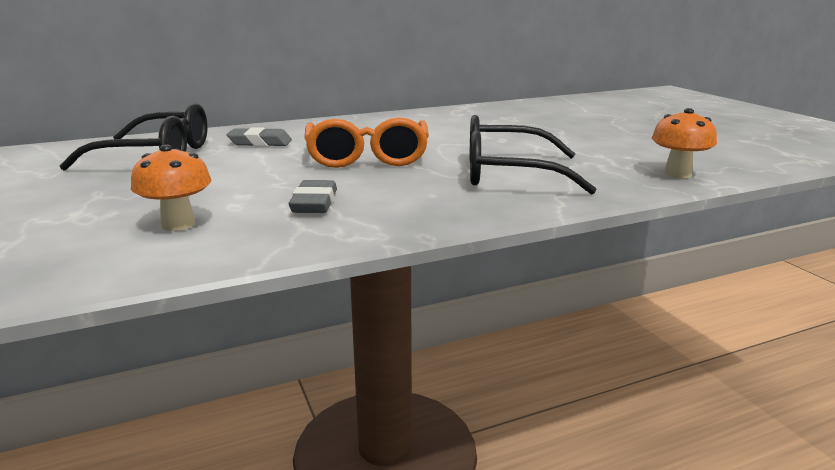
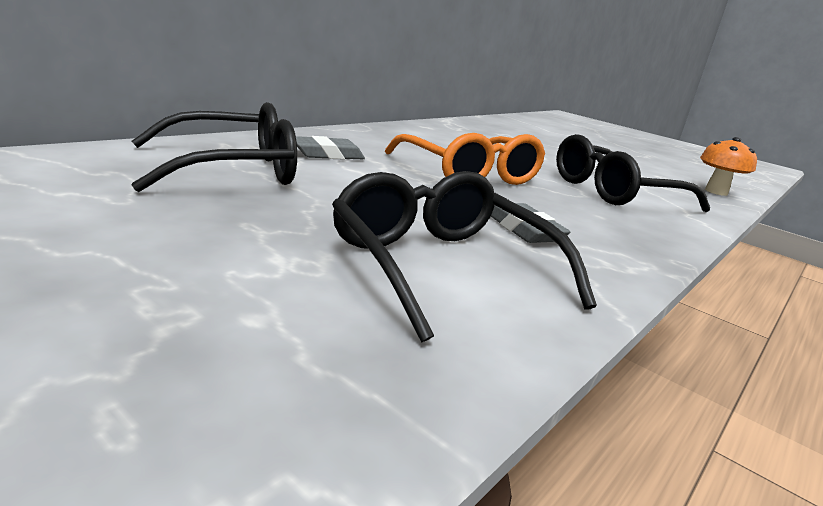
camera: 30 degrees left, 0 degrees up
(178, 224) = (441, 266): orange mushroom -> black glasses

